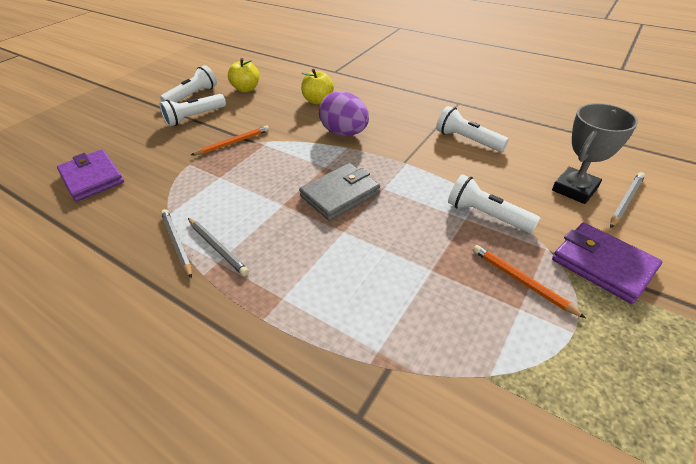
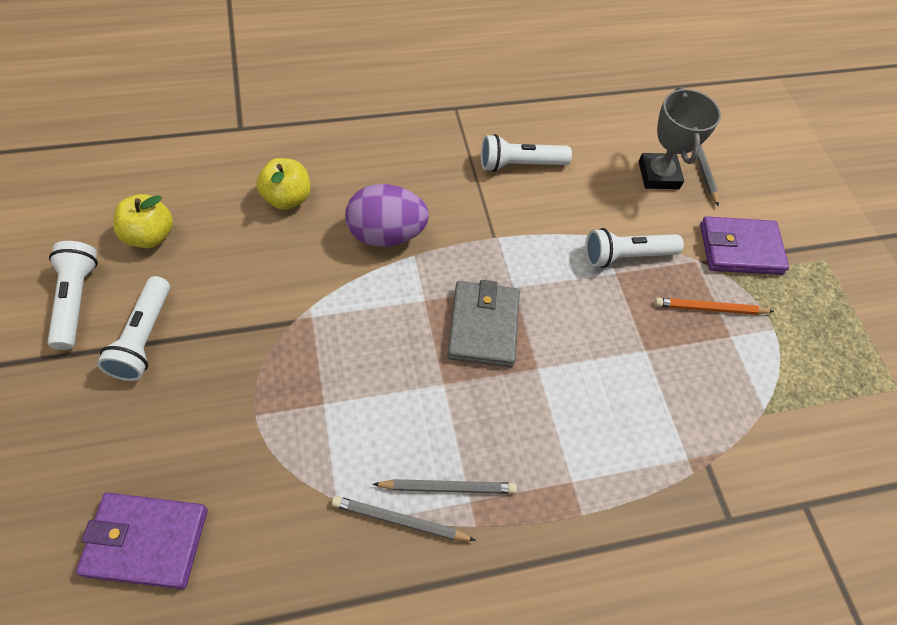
camera: 55 degrees left, 15 degrees up
(233, 143) = (267, 342): orange pencil -> none

